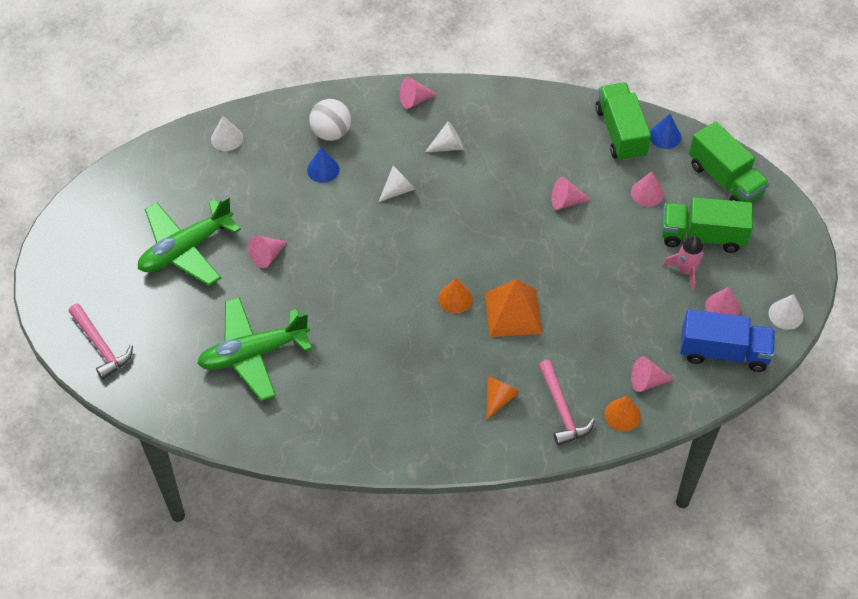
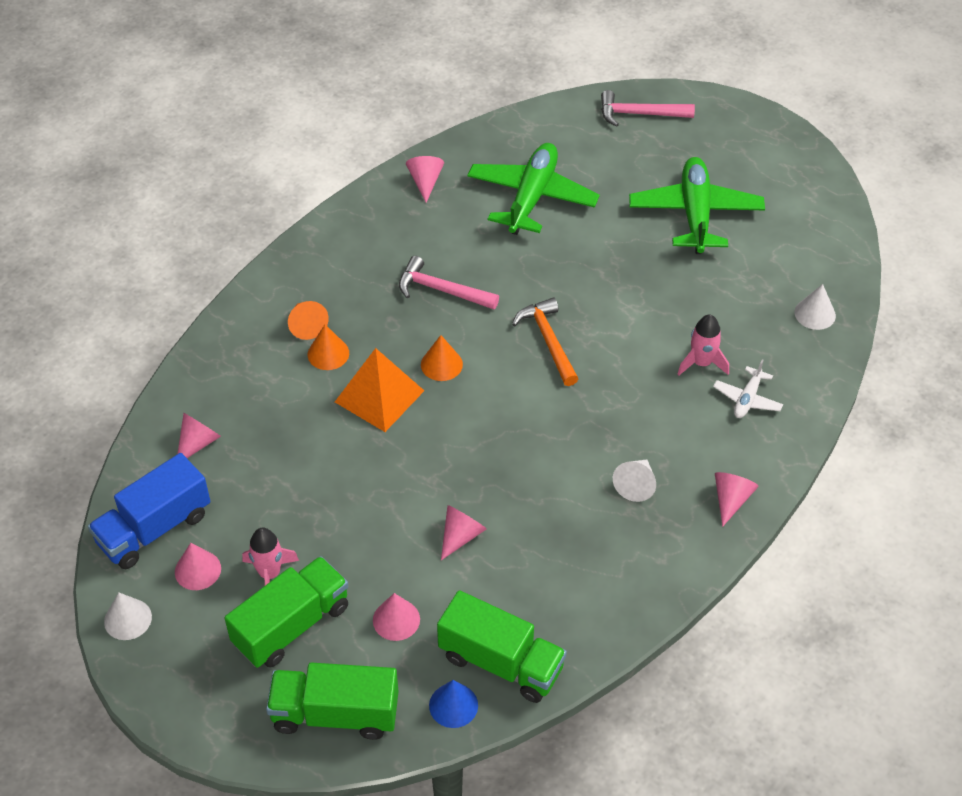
camera: 130 degrees right, 5 degrees down
(267, 256) = (631, 263): pink cone -> pink cone (425, 182)
(323, 169) = (701, 363): blue cone -> pink rocket
(331, 133) = (747, 399): white ball -> white plane
(380, 256) = (548, 341): none -> orange hammer
(398, 190) = (616, 405): white cone -> none
(562, 410) = (245, 360): pink hammer -> pink hammer (441, 290)
(622, 415) = (190, 399): orange cone -> orange cone (328, 353)

